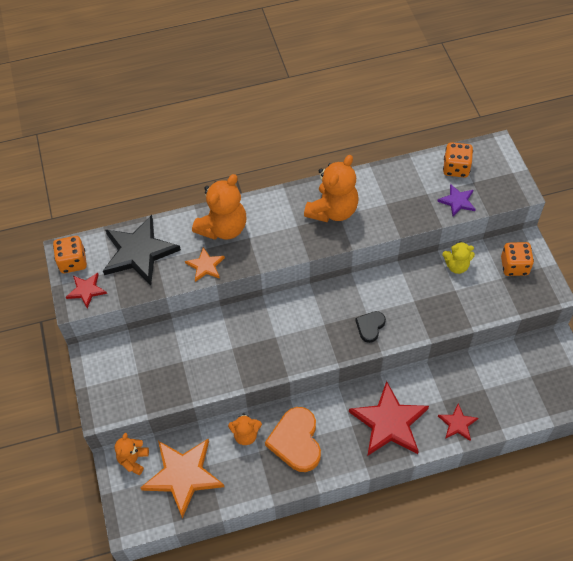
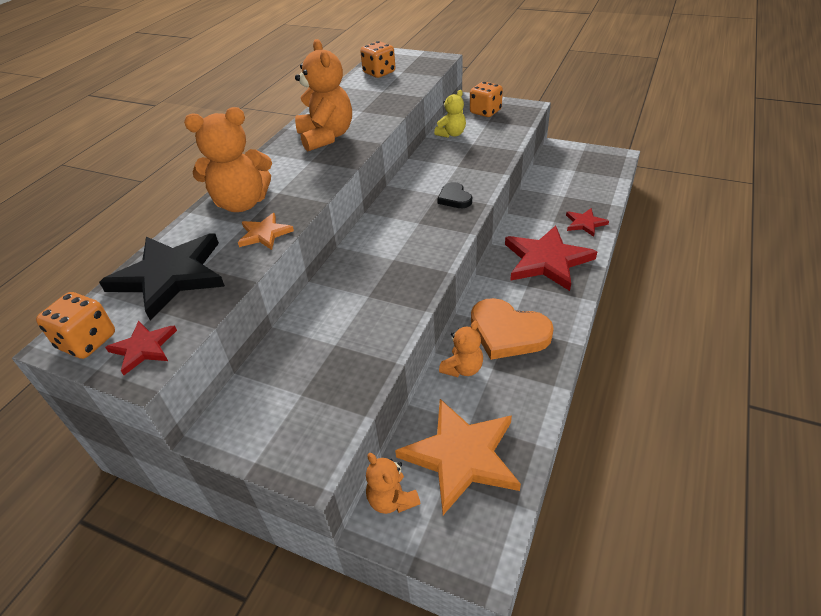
camera: 50 degrees left, 15 degrees down
(223, 228) = (242, 203): orange teddy bear -> orange teddy bear turned 90 degrees clockwise
(457, 201) = (409, 82): purple star -> none

